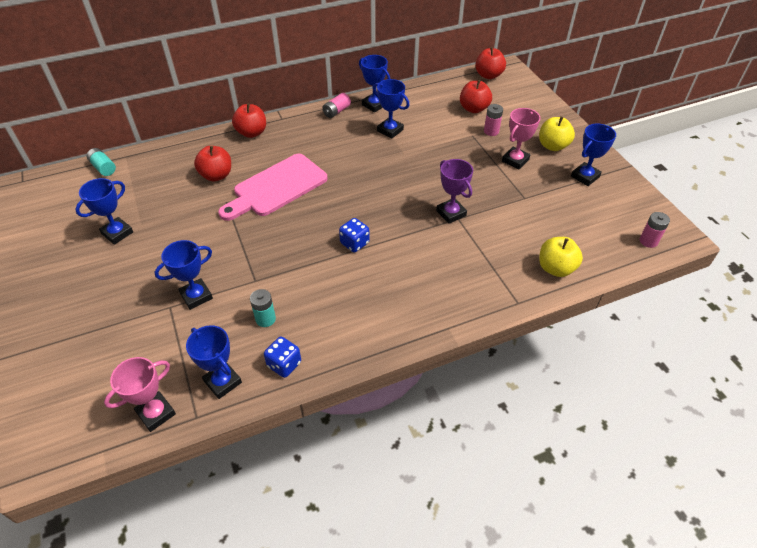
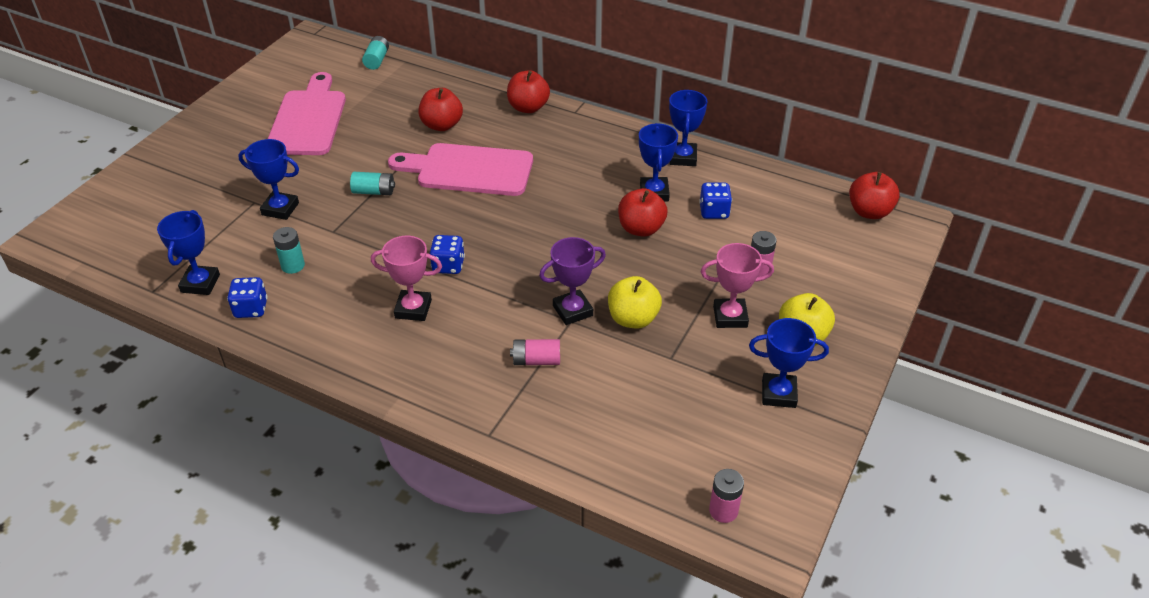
camera: 50 degrees right, 5 degrees down
(117, 233) = (308, 119): blue trophy -> pink cutting board
(156, 413) = (138, 266): pink trophy -> pink trophy (413, 309)
(240, 240) = (374, 191): none -> turquoise battery
(336, 111) = (635, 139): pink battery -> pink battery (536, 360)
(430, 120) = (714, 212): none -> blue dice
(451, 213) = (572, 311): purple trophy -> purple trophy turned 45 degrees clockwise
(474, 109) = (783, 234): red apple -> red apple (641, 229)
(555, 268) = (577, 442): yellow apple -> yellow apple (633, 319)

